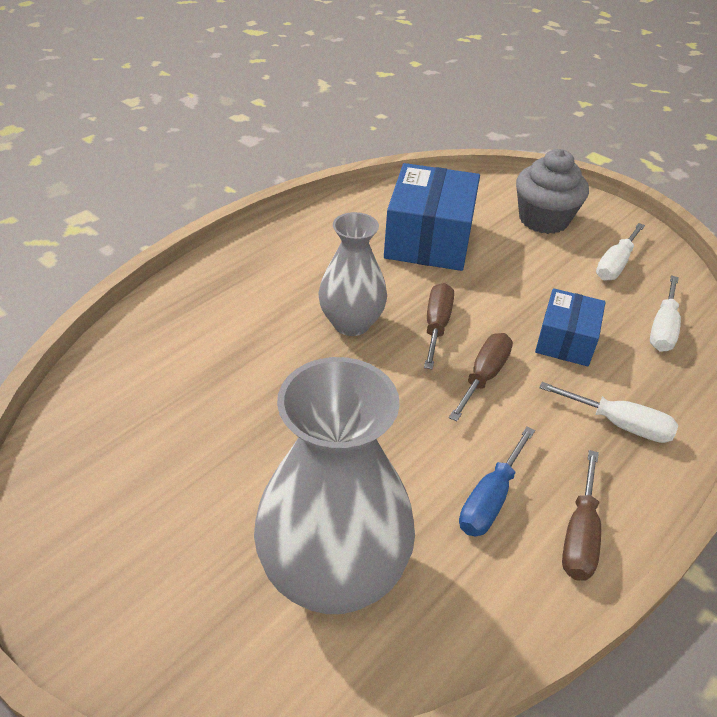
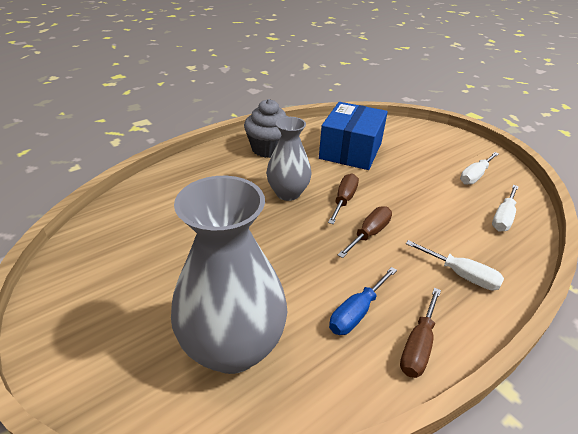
camera: 10 degrees right, 5 degrees down
(543, 220) = (429, 146): grey cupcake -> grey cupcake (268, 149)
(565, 340) = (431, 218): blue box -> none

